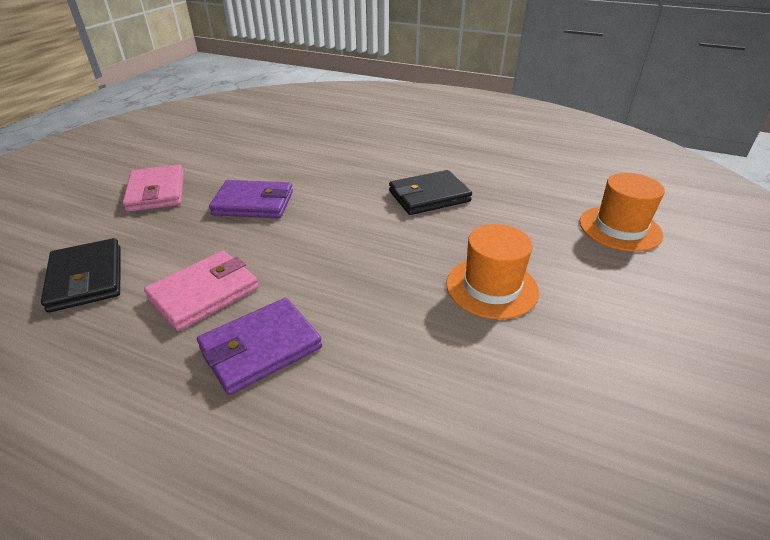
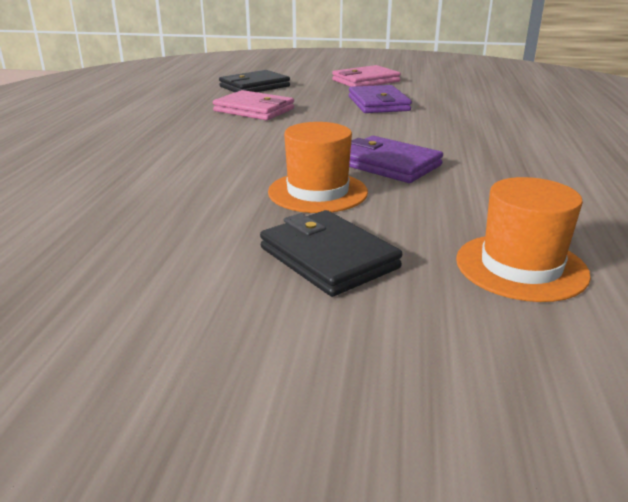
camera: 75 degrees right, 10 degrees down
(261, 348) = (205, 130): purple wallet -> purple wallet (389, 164)
(429, 196) = (467, 156): black wallet -> black wallet (328, 258)

